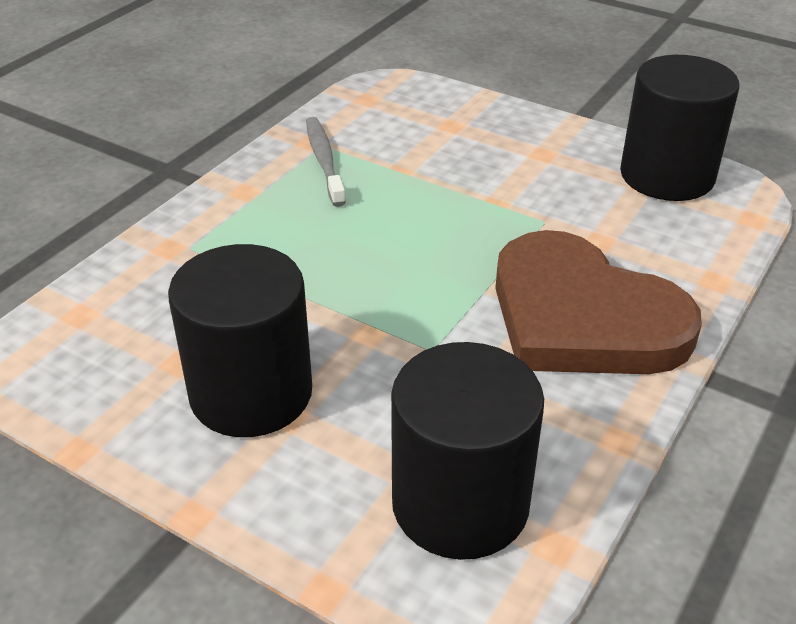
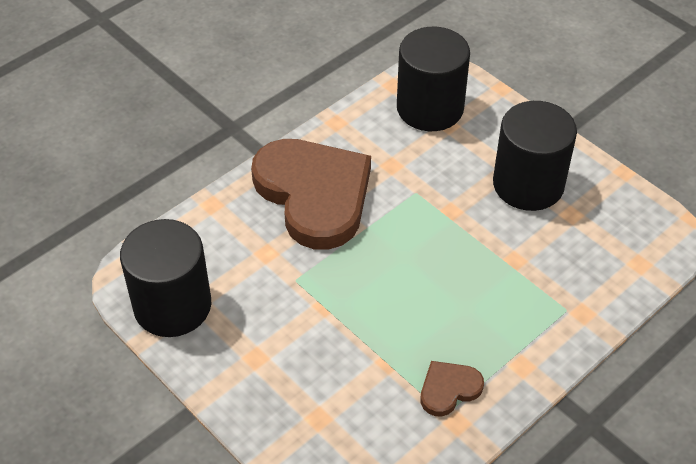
camera: 165 degrees left, 10 degrees up
(324, 161) = (449, 389): grey toothbrush -> brown heart

